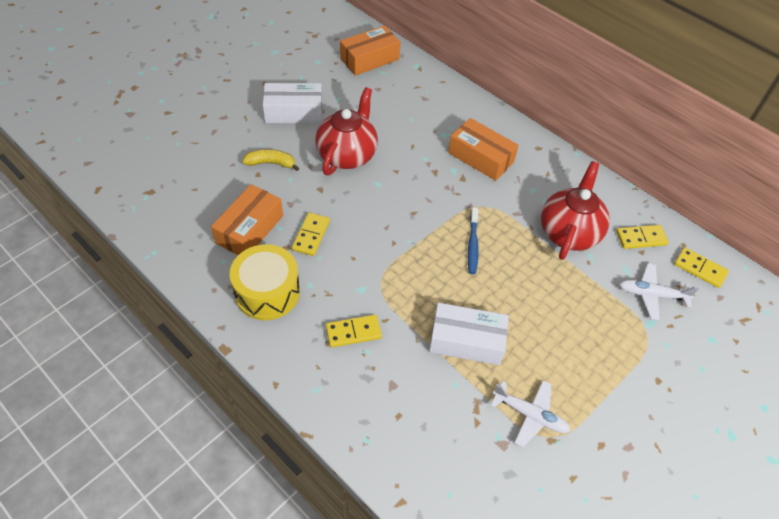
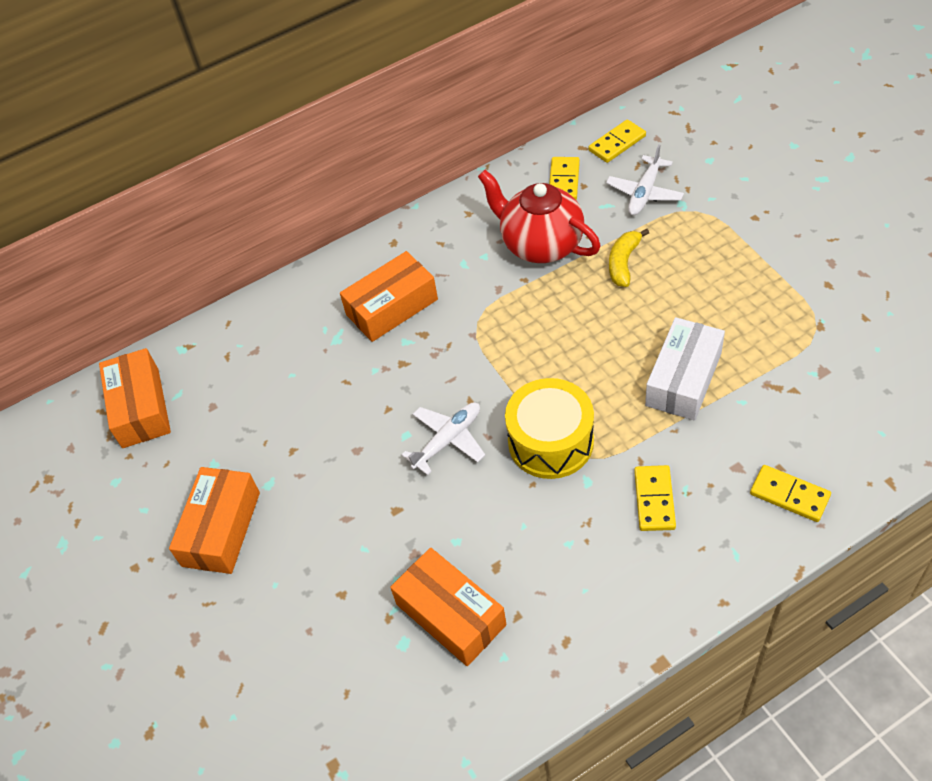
camera: 65 degrees left, 0 degrees up
(267, 292) = (572, 599): yellow drum -> yellow drum (550, 441)
(271, 163) = (324, 573): yellow banana -> yellow banana (623, 263)
(294, 112) = (221, 529): white box -> orange box
(311, 235) = (481, 532): yellow domino -> yellow domino (789, 495)
(347, 155) = (338, 466): red teapot -> none
(472, 245) = (539, 345): blue toothbrush -> none
(530, 415) = (788, 338): white plane -> white plane (448, 440)

